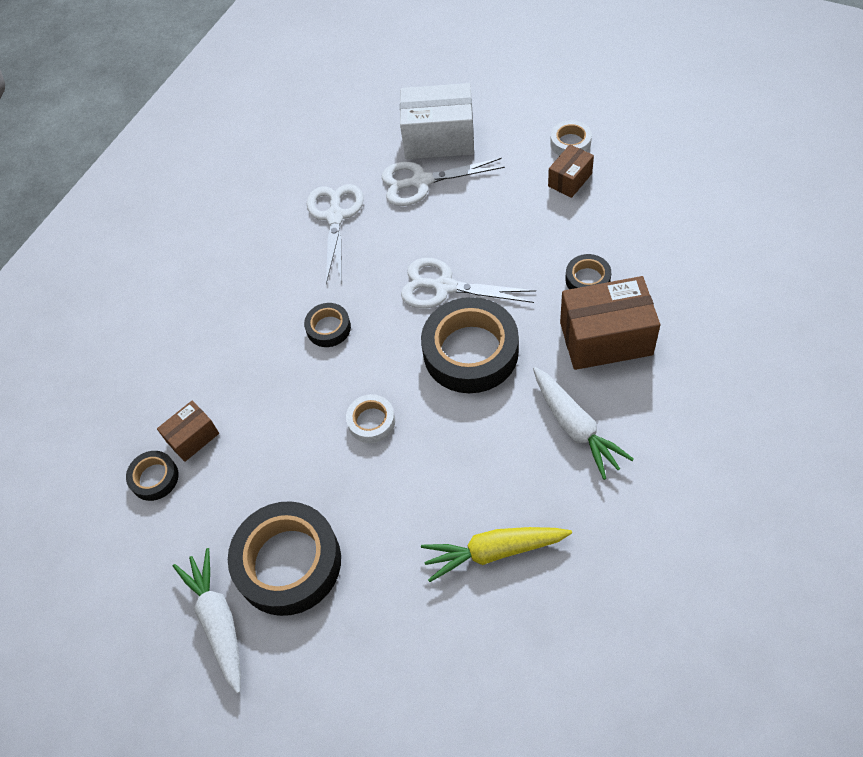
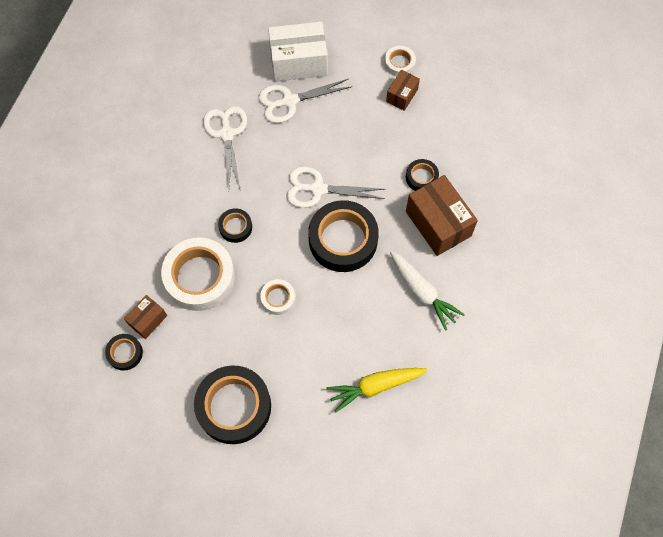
camera: 15 degrees left, 10 degrees up
(218, 621) = (191, 452): white carrot -> none
(271, 387) = (200, 277): none -> white tape
(606, 338) = (438, 223): brown box -> brown box turned 75 degrees clockwise

